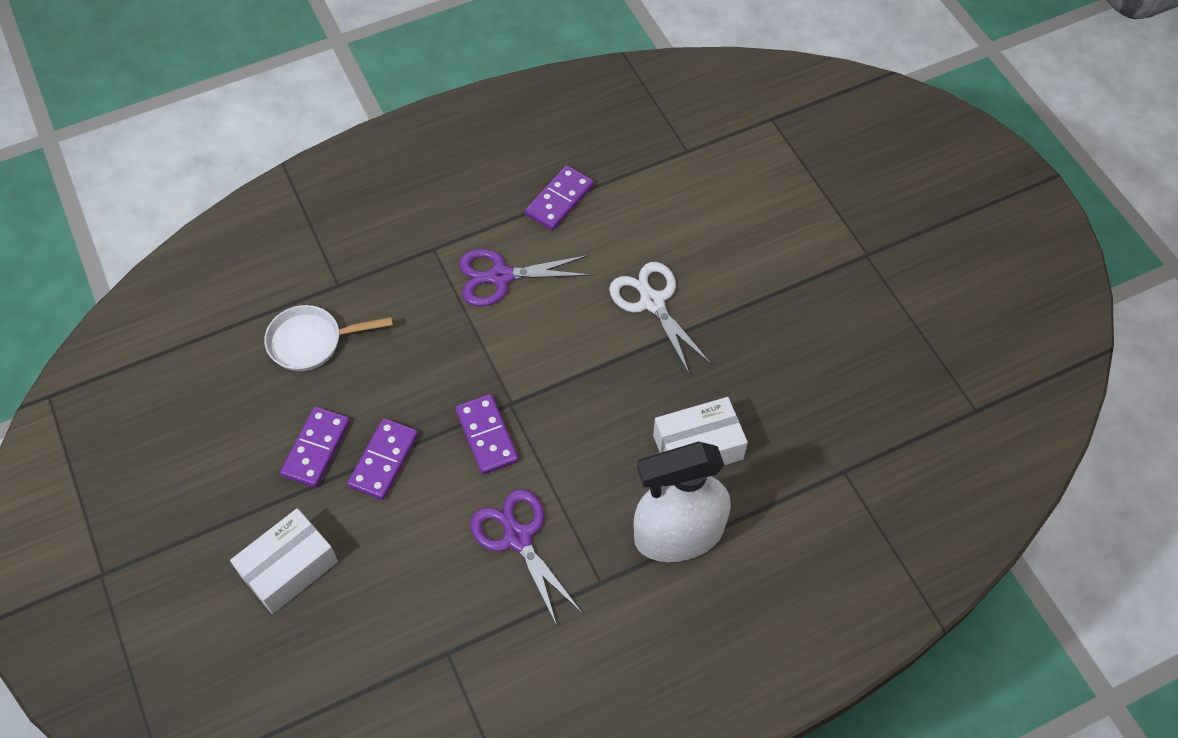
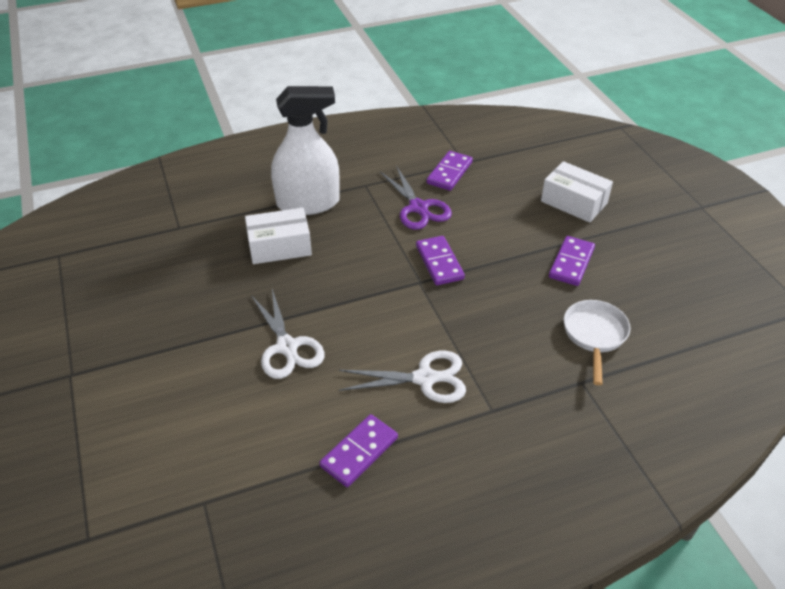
camera: 175 degrees left, 15 degrees down
(289, 568) = (574, 202): white box -> white box turned 75 degrees clockwise
(311, 342) = (594, 335): white pan -> white pan turned 75 degrees counterclockwise
(383, 460) = (518, 253): purple domino -> purple domino (449, 173)
(501, 277) = (424, 378): purple scissors -> white scissors

